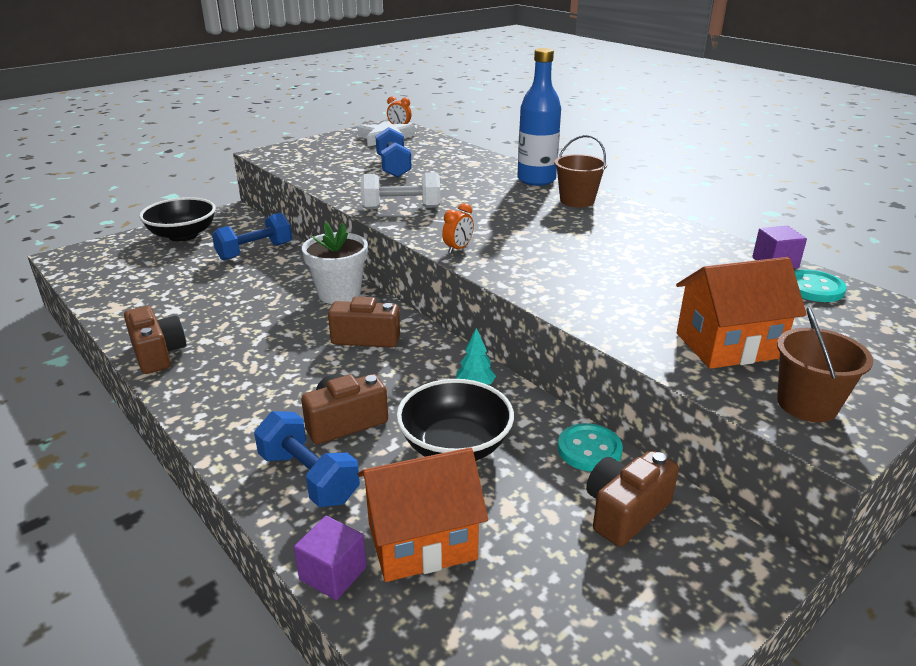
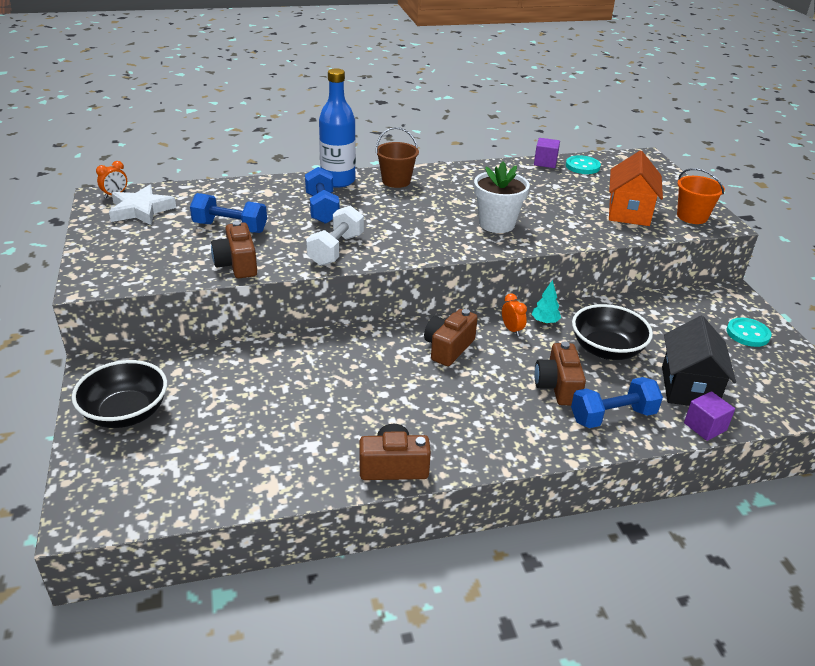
camera: 65 degrees left, 5 degrees up
(255, 251) = (226, 371): blue dumbbell -> blue dumbbell (322, 209)
(339, 294) = (364, 343): white flower pot -> white flower pot (497, 224)
(422, 541) = (688, 387): orange house -> black house
(458, 249) = (439, 249): orange clock -> orange clock (512, 330)
(589, 449) = (632, 305): turquoise button -> turquoise button (748, 334)
(625, 511) = (687, 314): brown camera -> brown camera (237, 264)
(807, 404) = (692, 216): brown bucket -> orange bucket

